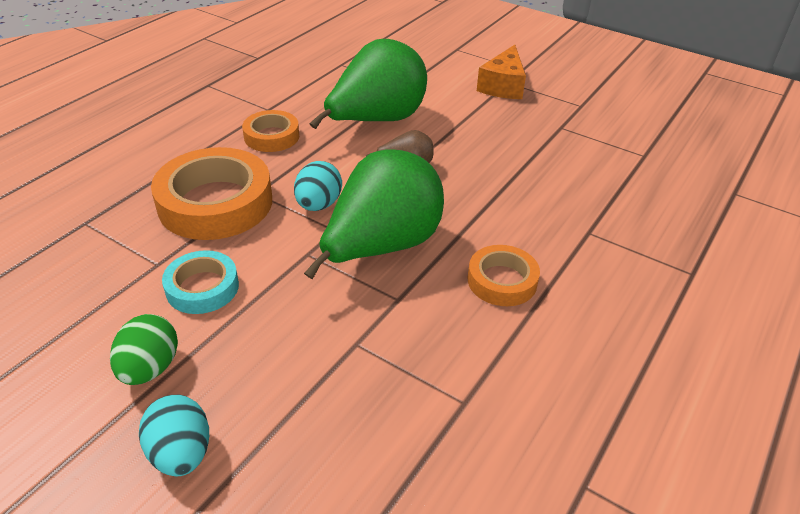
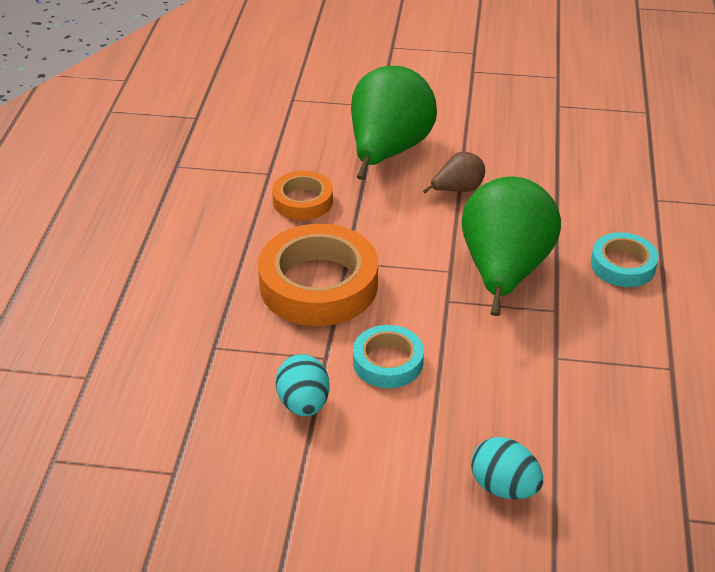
camera: 25 degrees left, 0 degrees up
(150, 368) = (414, 440): green egg -> none
(318, 205) = (414, 253): turquoise egg -> turquoise egg (303, 404)
(502, 281) = (623, 265): orange tape -> turquoise tape
(503, 86) = (472, 77): orange cheese -> none

